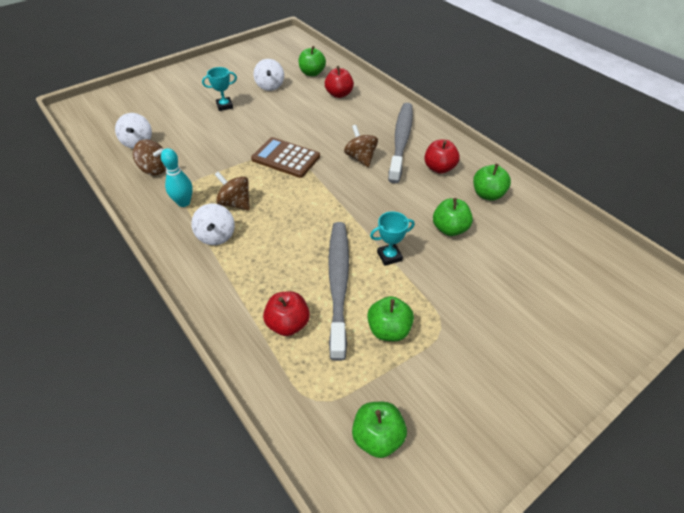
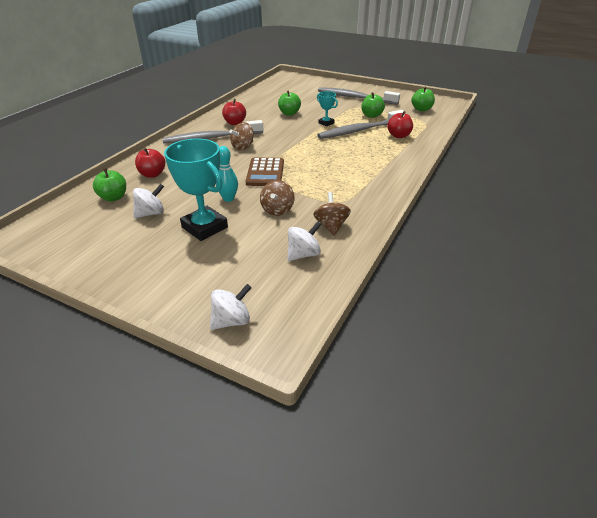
camera: 115 degrees left, 10 degrees down
(184, 202) = (353, 196): turquoise bowling pin -> turquoise bowling pin (228, 199)
(216, 236) = (368, 172): white spinning top -> white spinning top (232, 321)
(224, 106) = (204, 227): turquoise trophy -> turquoise trophy, size x2.00
(235, 203) = (332, 176): brown spinning top -> brown spinning top (277, 210)
(487, 194) = (250, 109): green apple -> none
(492, 349) = (355, 97): none -> grey toothbrush

